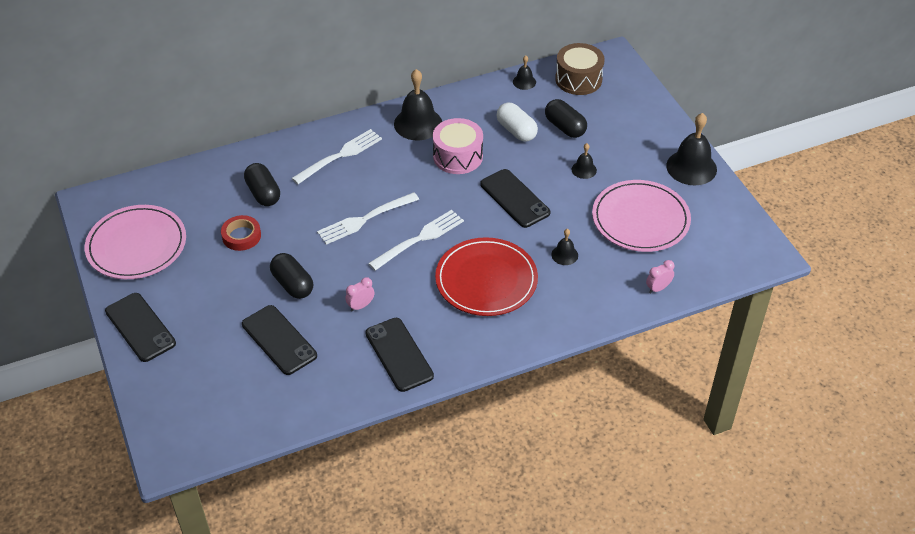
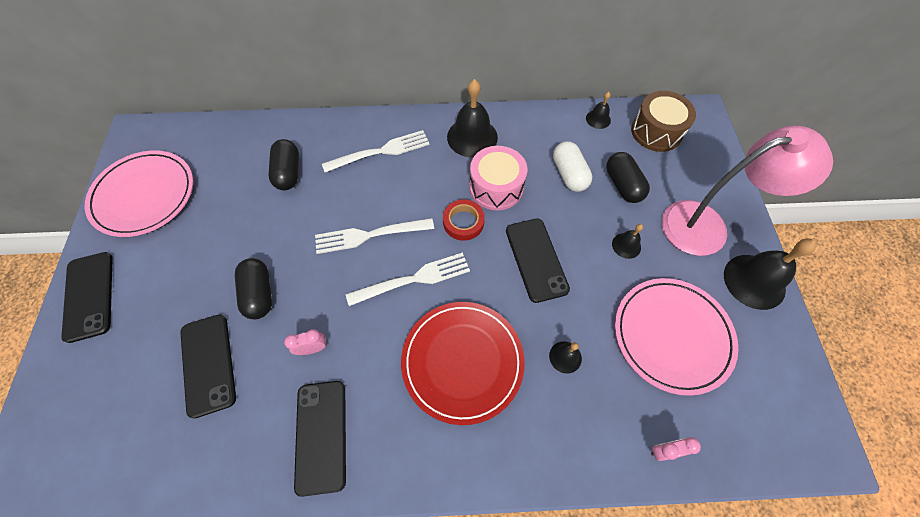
camera: 20 degrees right, 15 degrees up
(241, 236) = (242, 216): red tape -> red tape (463, 222)
(643, 139) = (707, 225): none -> pink lamp

